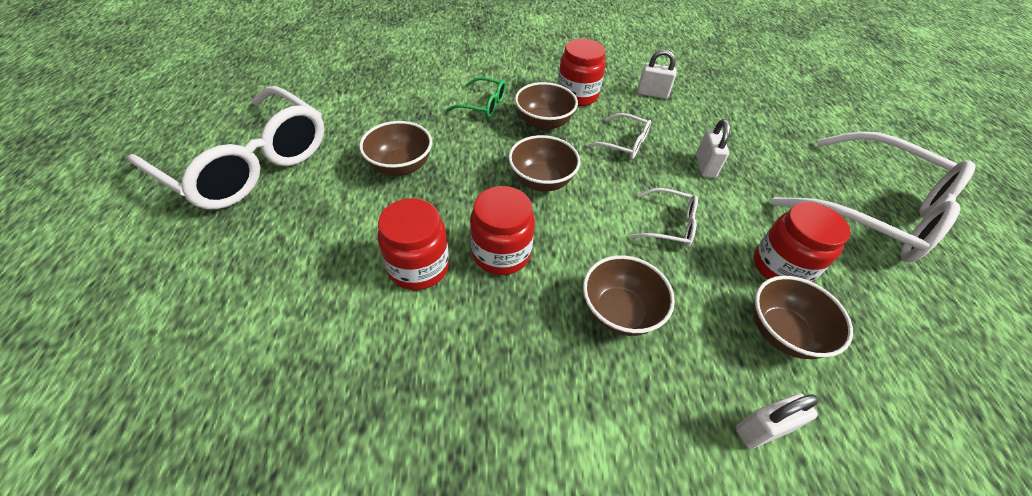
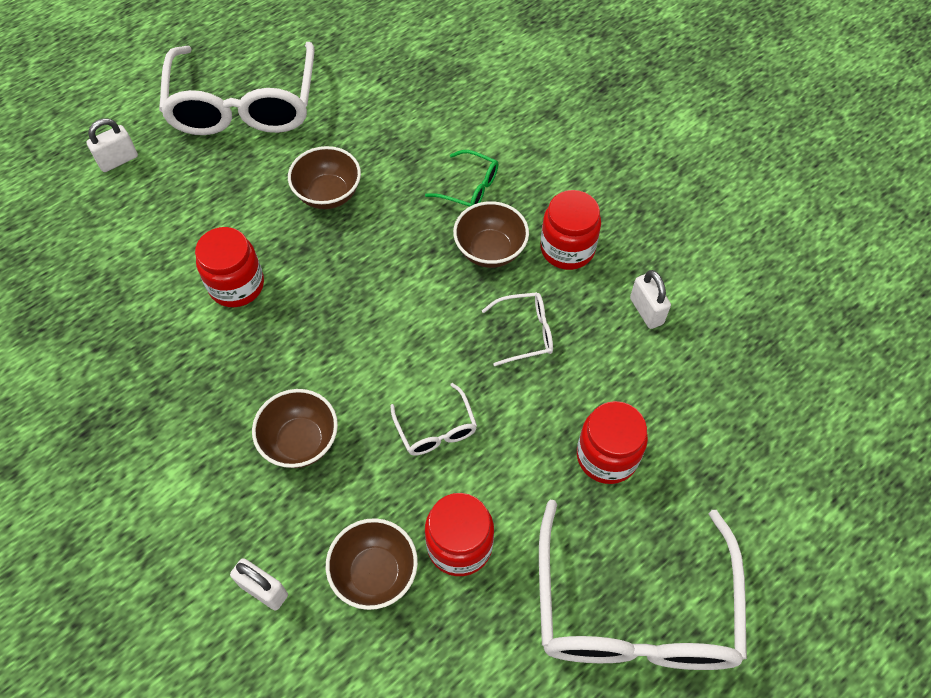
camera: 55 degrees right, 10 degrees up
(483, 105) = (469, 188): green glasses -> green glasses turned 45 degrees counterclockwise
(501, 253) = (294, 327): red jar -> red jar (607, 456)
(541, 181) = (403, 300): brown bowl -> none
(624, 143) = (525, 332): white glasses -> white glasses turned 90 degrees counterclockwise
(705, 166) = (558, 420): white padlock -> white padlock (118, 160)

